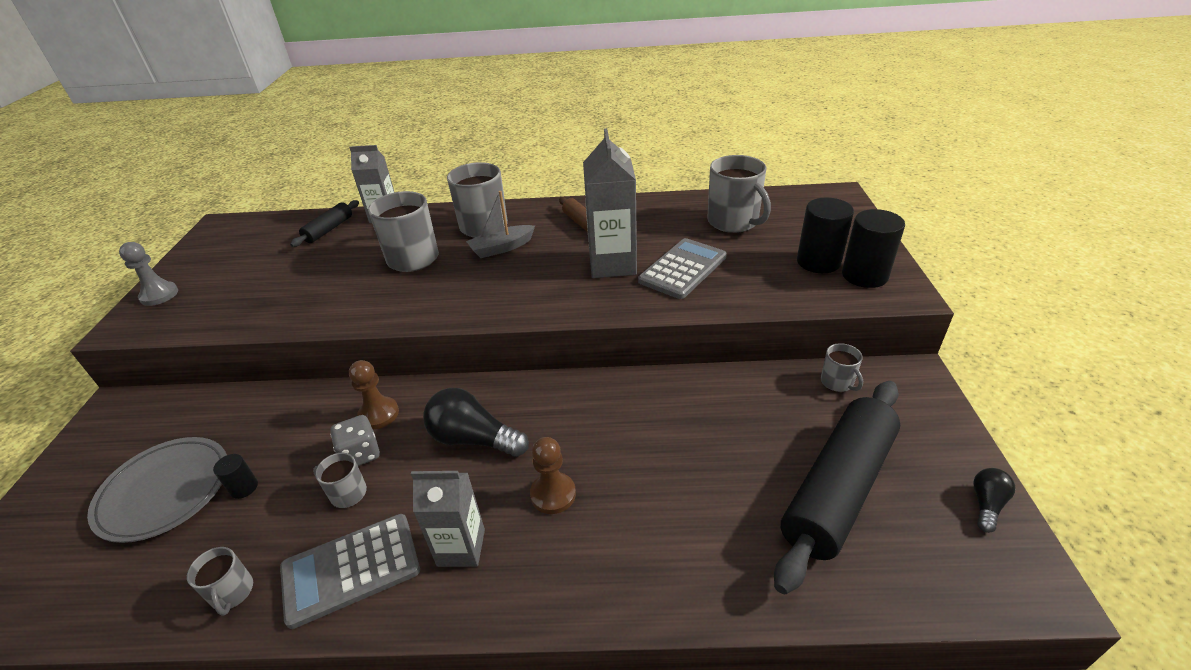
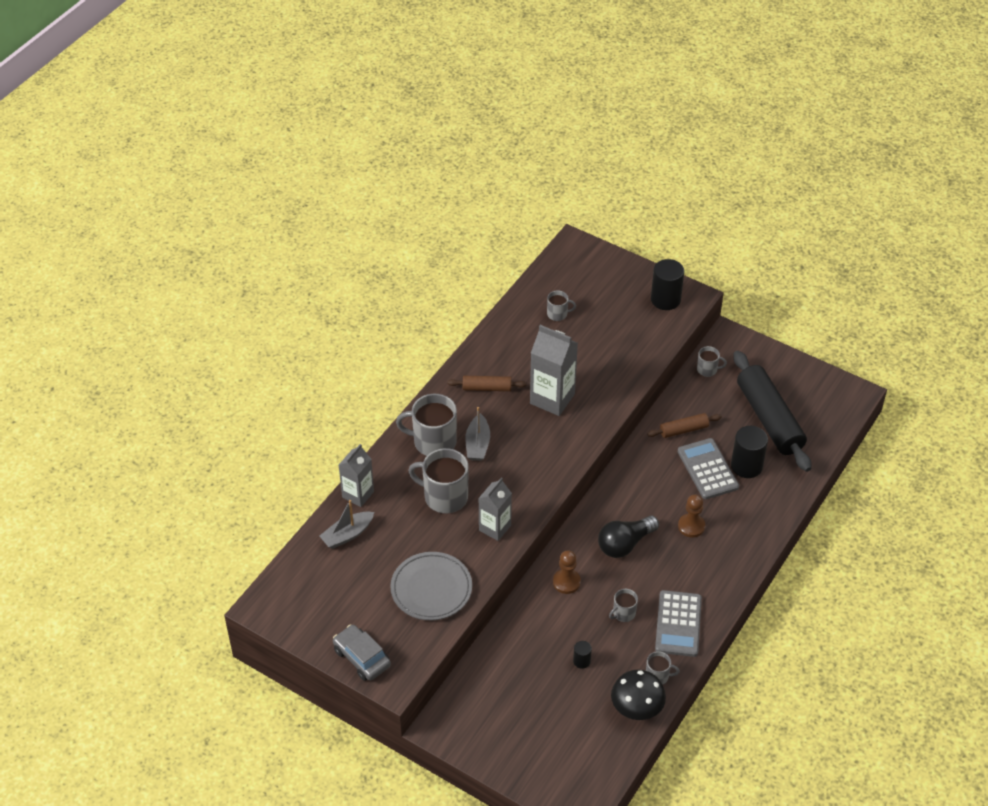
camera: 60 degrees left, 10 degrees up
(159, 295) = (362, 657): grey pawn -> grey car
(161, 594) = (637, 707): none -> black mushroom
(165, 491) = (554, 700): grey plate -> grey plate (431, 589)
(329, 229) = (347, 535): black rolling pin -> grey boat
(361, 454) = (596, 600): grey dice -> none
(461, 547) = (697, 576): grey carton -> grey carton (495, 528)
(683, 269) = (588, 370): grey calculator -> grey calculator (707, 469)
(714, 406) = (683, 430): none -> brown rolling pin
(734, 222) = (558, 314): grey mug -> grey mug, size x0.51
(818, 262) = (636, 308): black cylinder -> black cylinder (746, 466)
(986, 504) = (813, 376): black light bulb -> none

